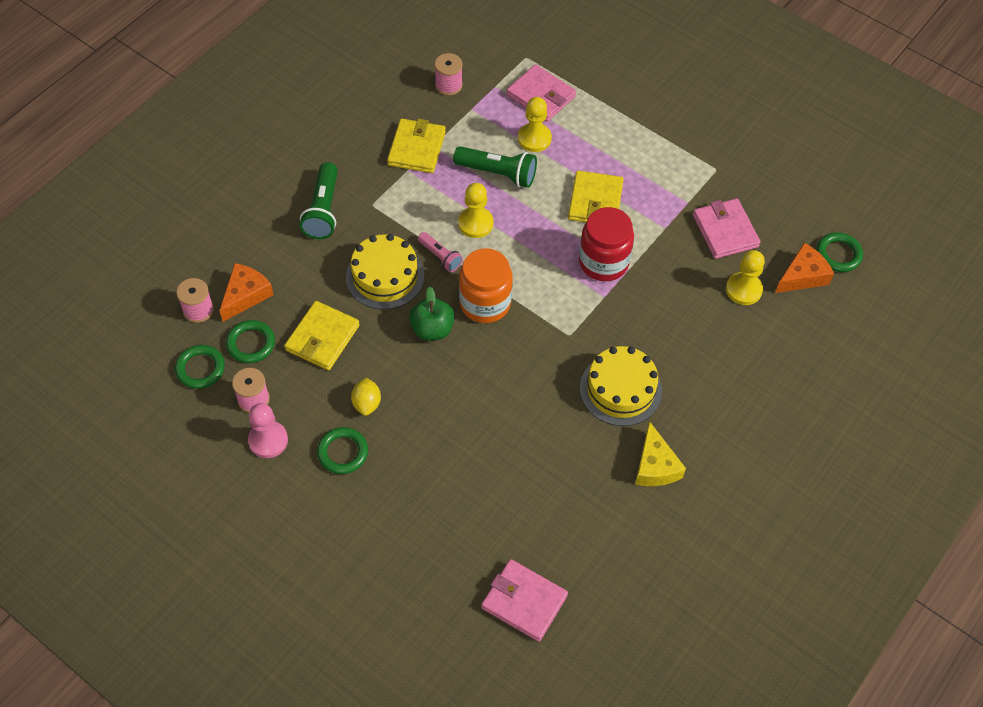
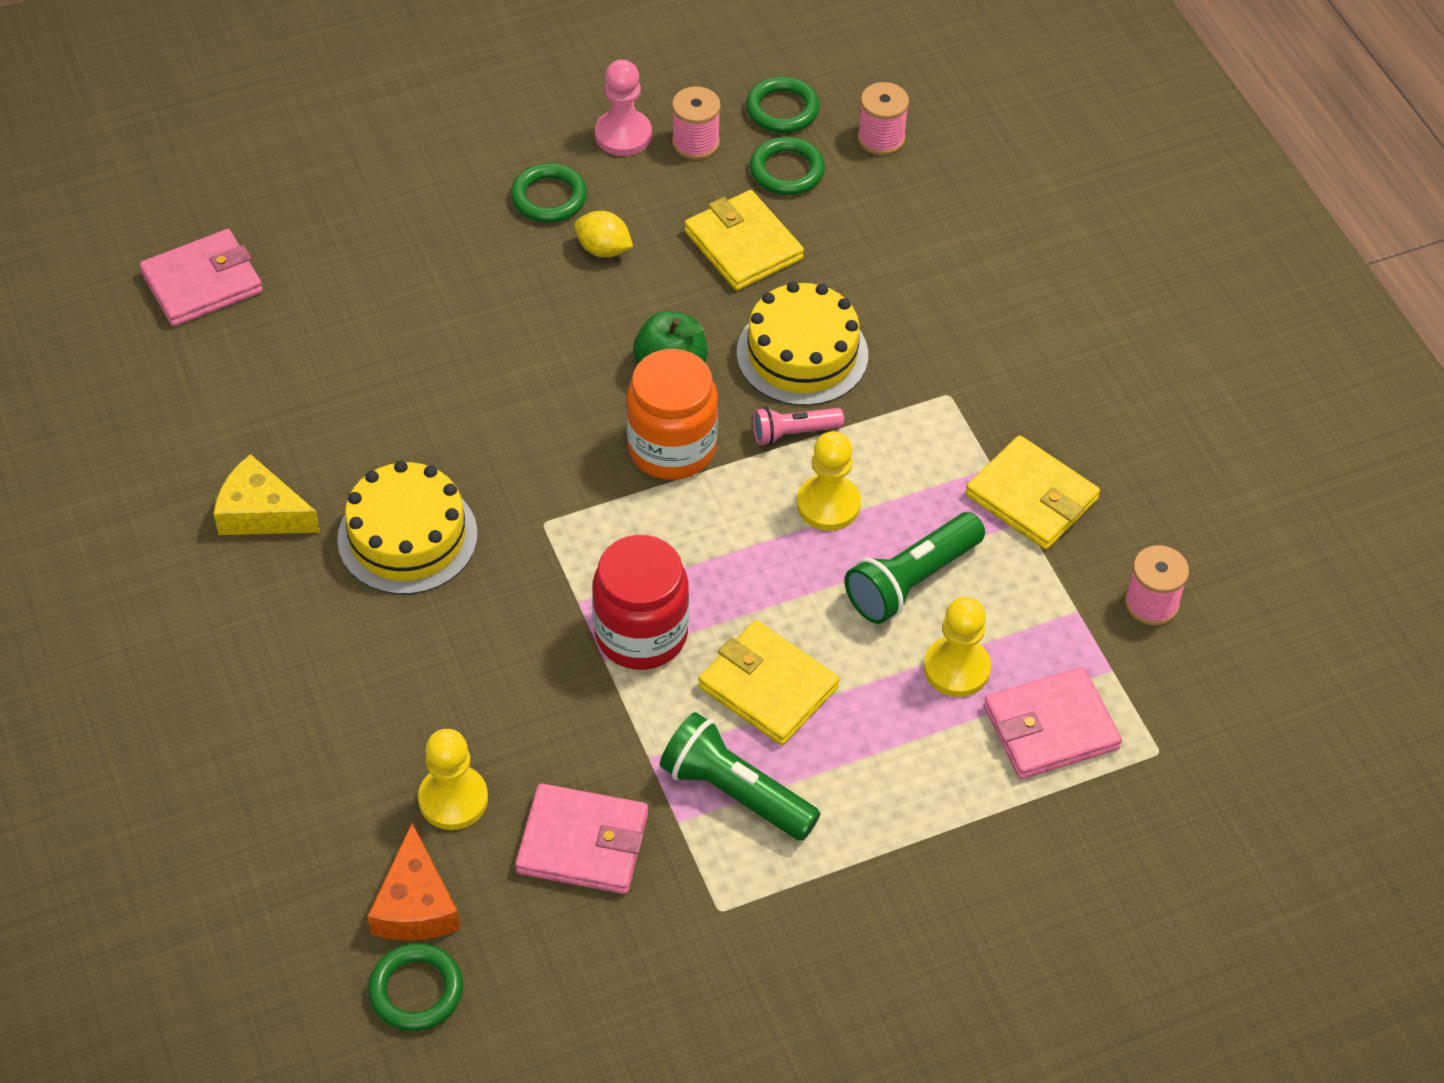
camera: 120 degrees right, 5 degrees down
(245, 295) = (873, 193): orange cheese -> none
(323, 210) = (974, 332): green flashlight -> green flashlight (735, 792)

